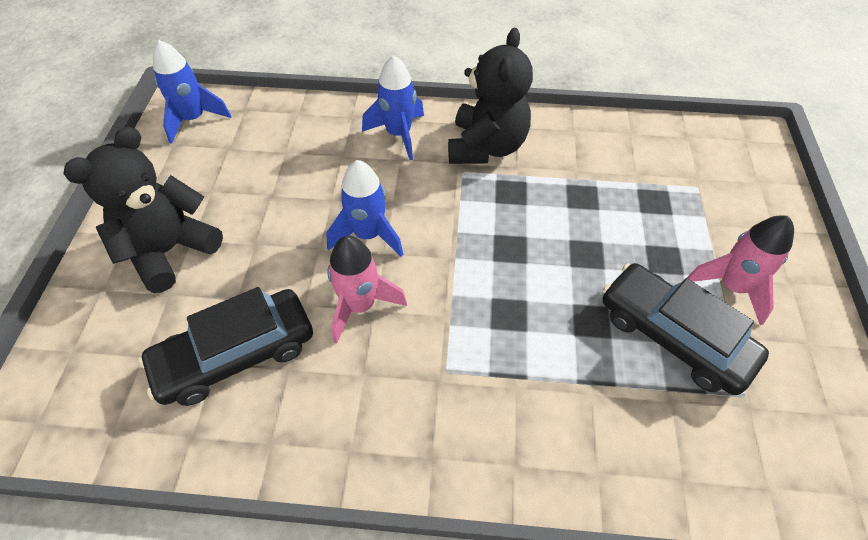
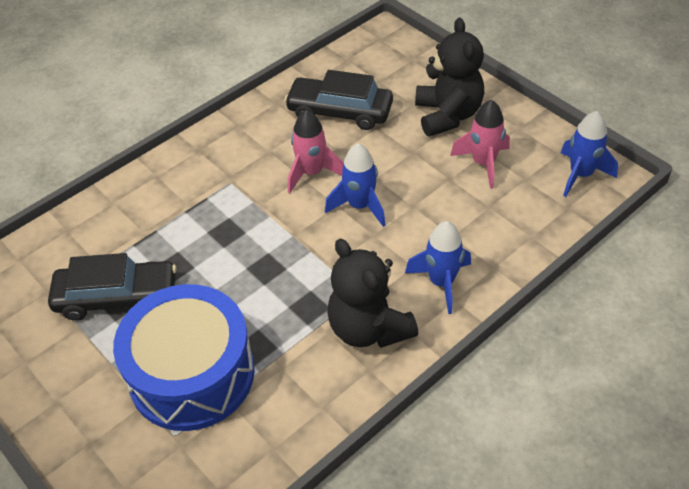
camera: 135 degrees right, 5 degrees down
(236, 355) = (340, 111): black car -> black car turned 90 degrees counterclockwise
(651, 216) = (192, 374): none -> blue drum
(732, 287) = (97, 362): pink rocket -> pink rocket (483, 163)

